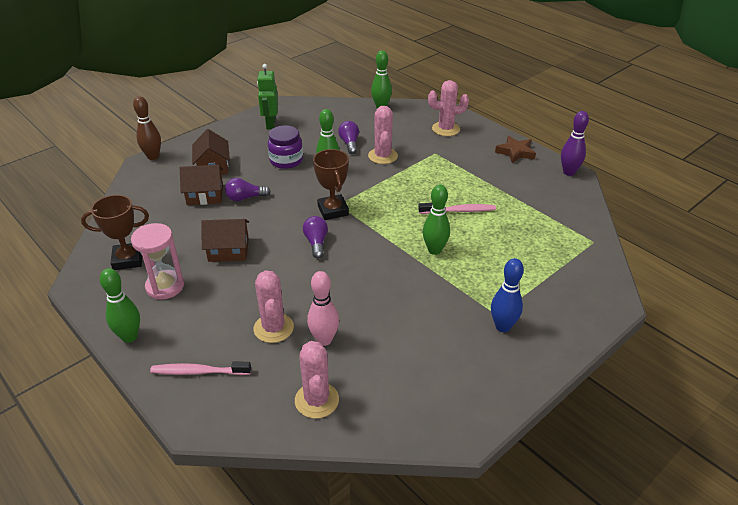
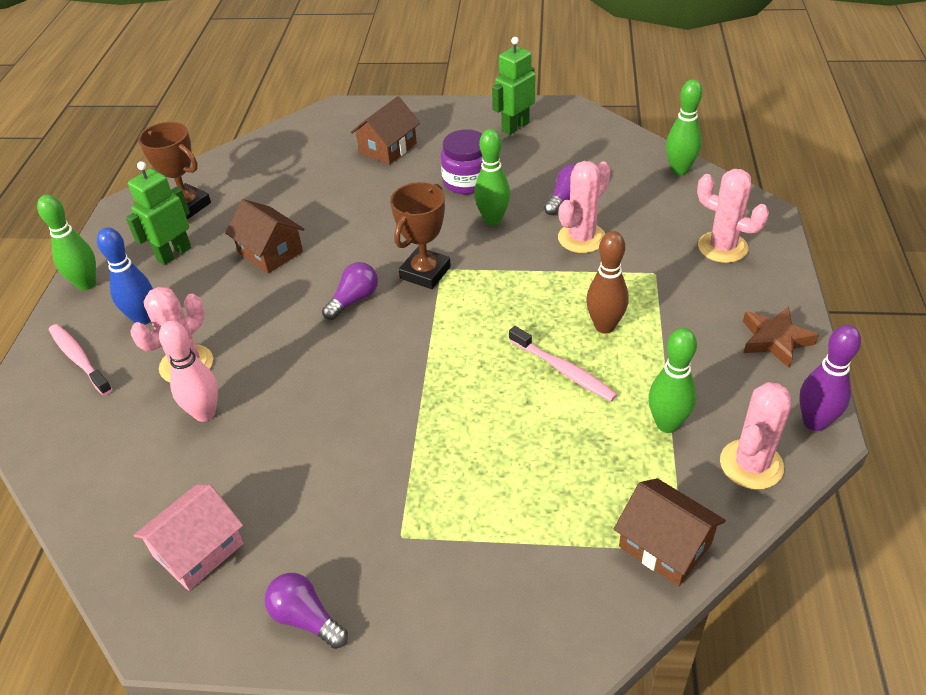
camera: 50 degrees right, 5 degrees up
(153, 156) = (353, 106): brown bowling pin -> brown bowling pin (604, 326)
(165, 286) = (174, 254): pink hourglass -> green robot
(205, 195) = (336, 177): brown house -> brown house (665, 545)
(245, 198) = (365, 202): purple light bulb -> purple light bulb (306, 618)
(317, 400) = (110, 470): pink cactus -> pink cactus (751, 464)
(423, 390) = (198, 550): none -> pink house
(434, 250) = (457, 399): green bowling pin -> green bowling pin (667, 424)
(503, 326) = (383, 556): blue bowling pin -> blue bowling pin (143, 318)

